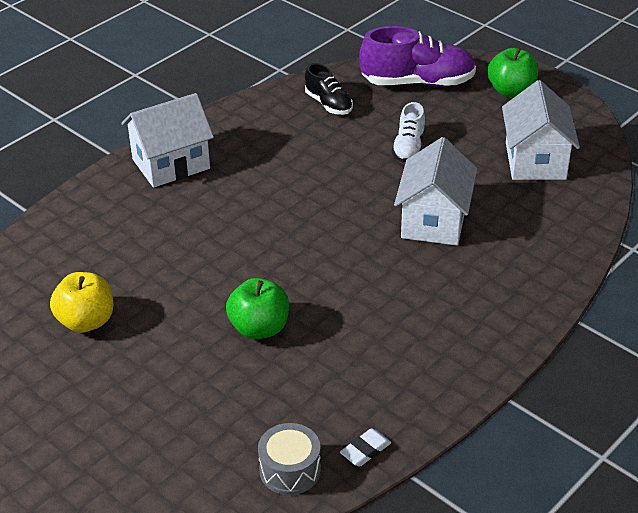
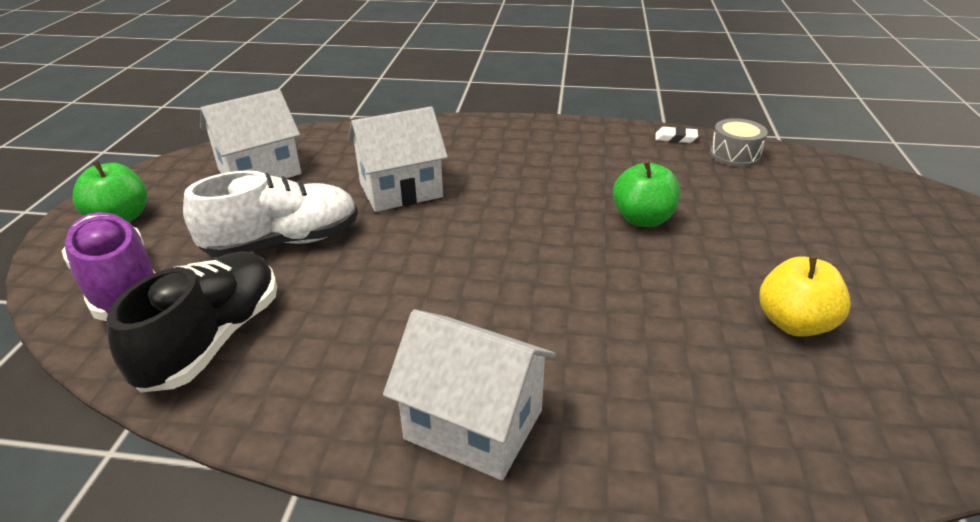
camera: 125 degrees left, 5 degrees down
(328, 104) = (213, 339): black shoe -> black shoe, size x1.78
(408, 148) = (283, 242): white shoe -> white shoe, size x1.78

